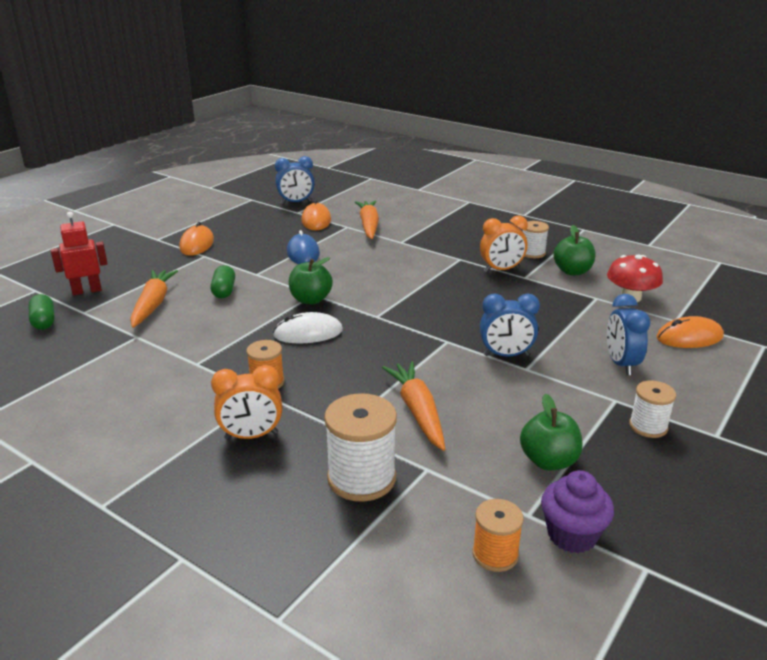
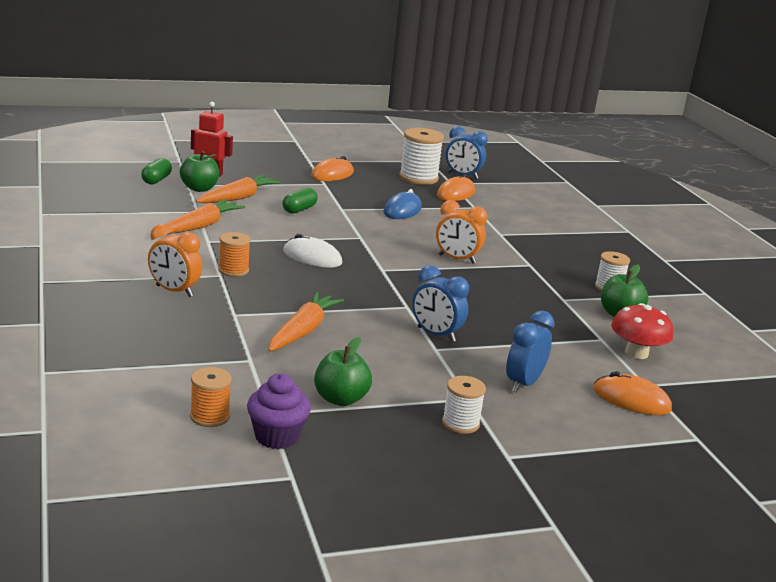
camera: 35 degrees right, 5 degrees down
(310, 300) = (351, 240): green apple -> green apple (199, 188)
(361, 478) = (200, 342): white spool -> white spool (418, 178)
(369, 225) = (494, 213): orange carrot -> orange carrot (201, 226)
(501, 270) = (551, 286): orange clock -> orange clock (457, 259)

